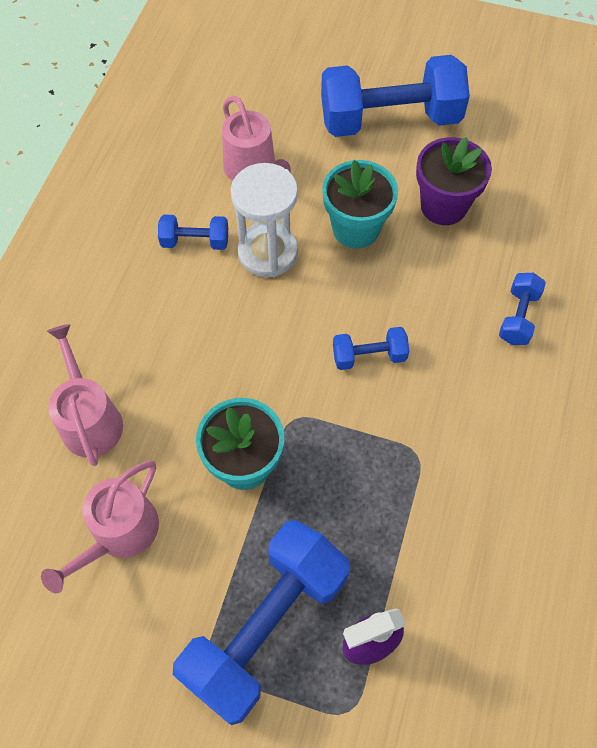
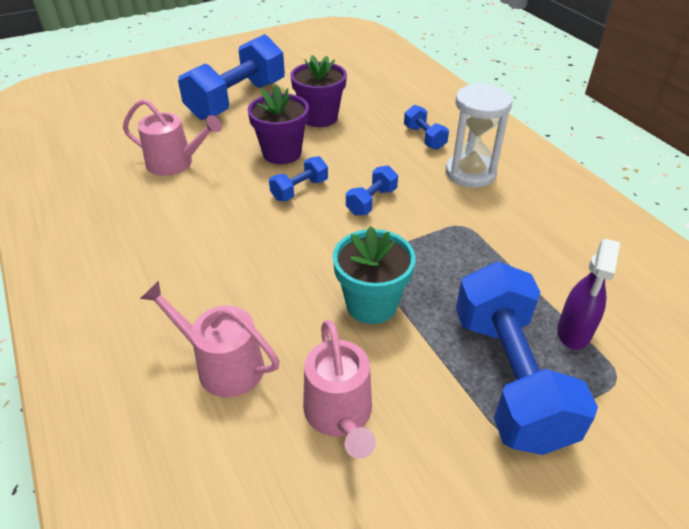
camera: 45 degrees left, 20 degrees down
(195, 241) = (178, 218): blue dumbbell -> blue dumbbell (299, 190)
(267, 252) = (239, 194): white hourglass -> white hourglass (470, 173)
(356, 229) = (282, 153): turquoise flower pot -> purple flower pot

